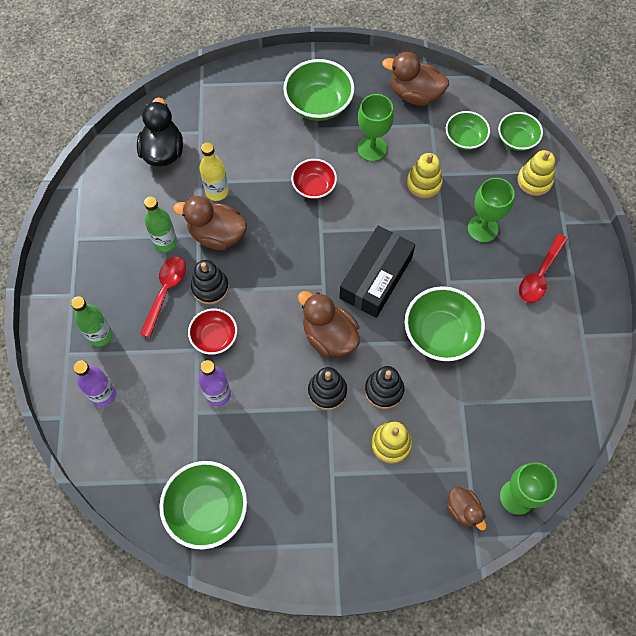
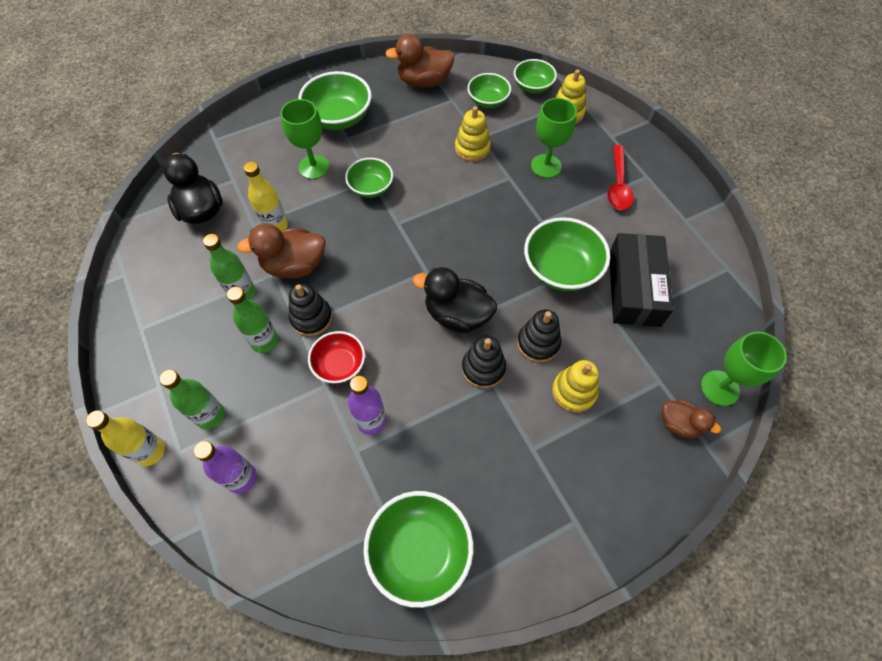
camera: 25 degrees left, 5 degrees down
(47, 344) = (150, 451): none -> yellow bottle
(165, 292) = (264, 341): red spoon -> green bottle
(314, 187) = (371, 187): red bowl -> green bowl
(329, 336) = (457, 315): brown duck -> black duck
(372, 148) = (409, 137): green goblet -> green goblet (314, 167)
(376, 278) = (473, 244): black box -> black box (634, 288)

